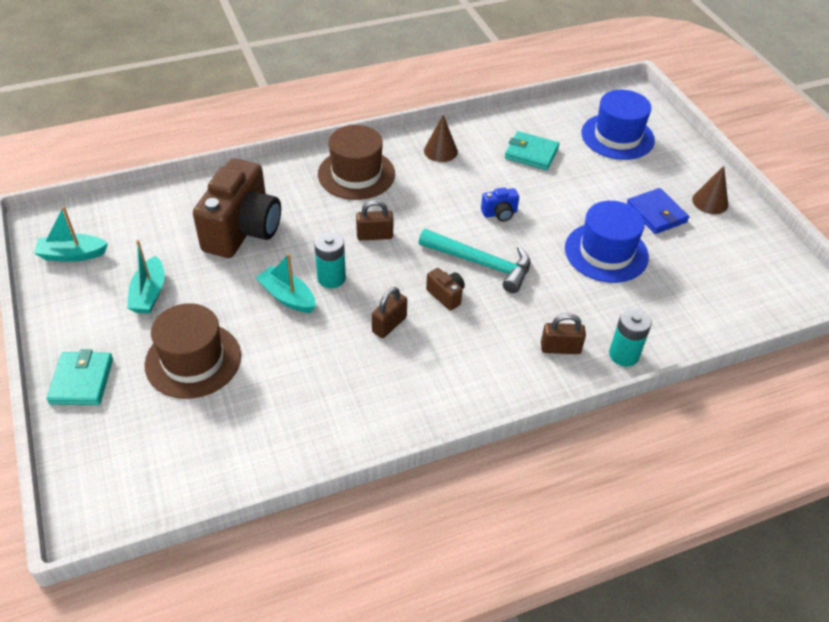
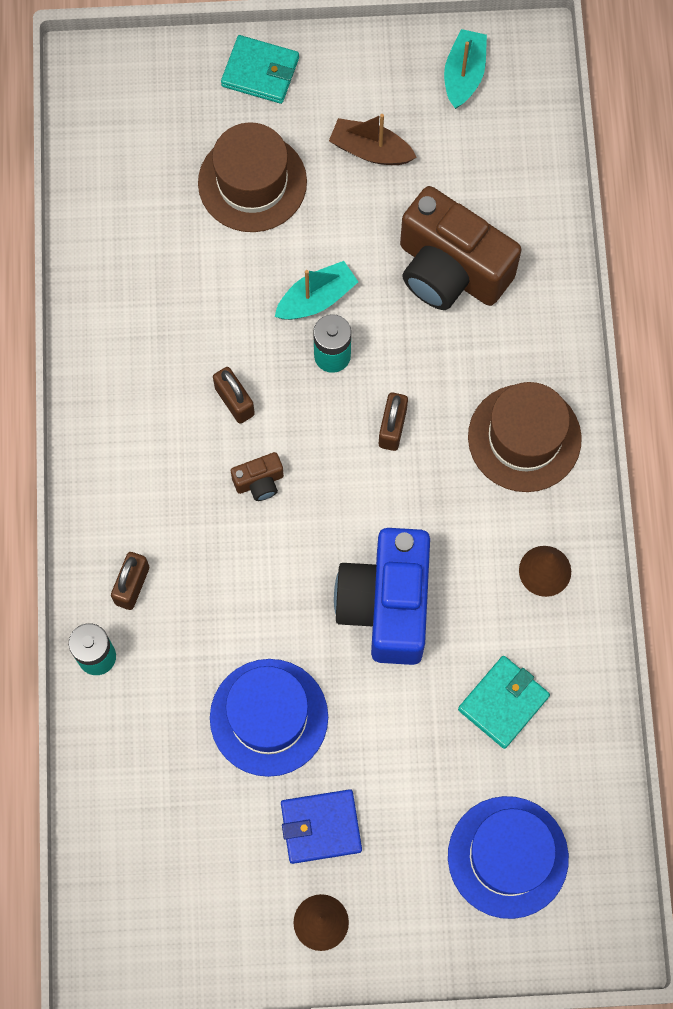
camera: 110 degrees right, 25 degrees up
(149, 294) = (370, 150): turquoise boat -> brown boat
(480, 263) = (300, 544): turquoise hammer -> none
(499, 213) = (386, 605): blue camera -> blue camera, size x2.40

